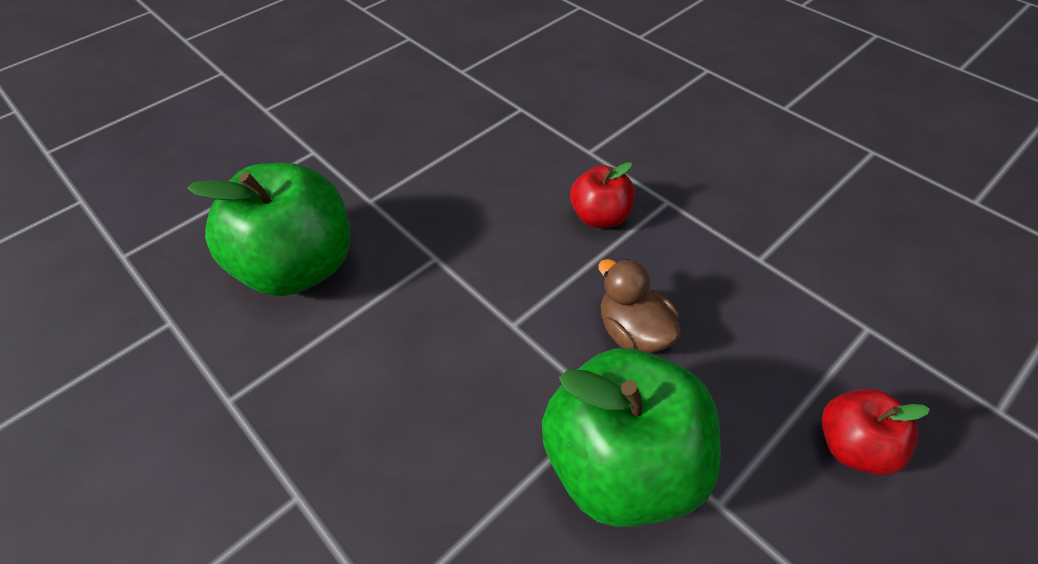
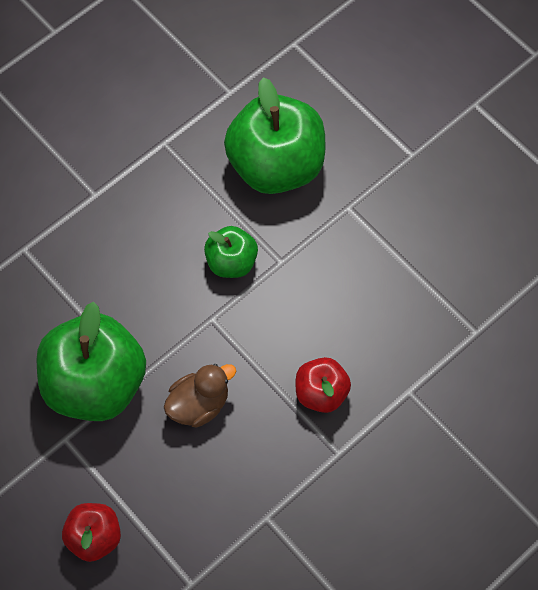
camera: 90 degrees right, 15 degrees up
(432, 307) = (231, 262): none -> green apple

